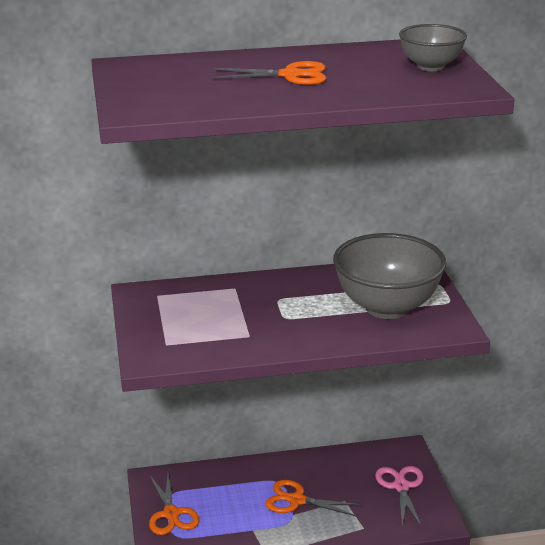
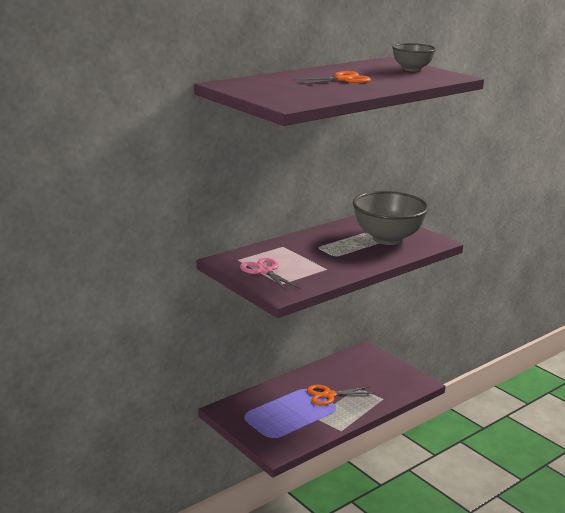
camera: 30 degrees left, 5 degrees down
(171, 514) = (256, 426): orange scissors -> none
(401, 486) = (383, 370): pink scissors -> pink scissors (265, 271)

